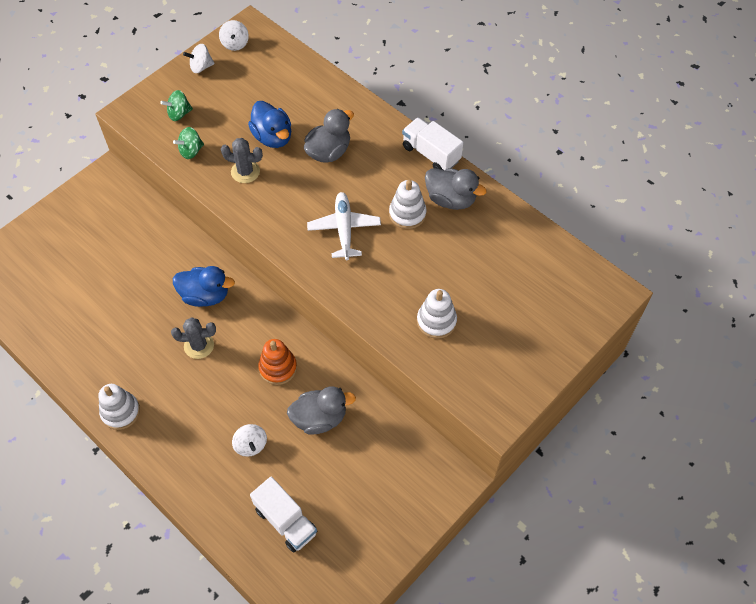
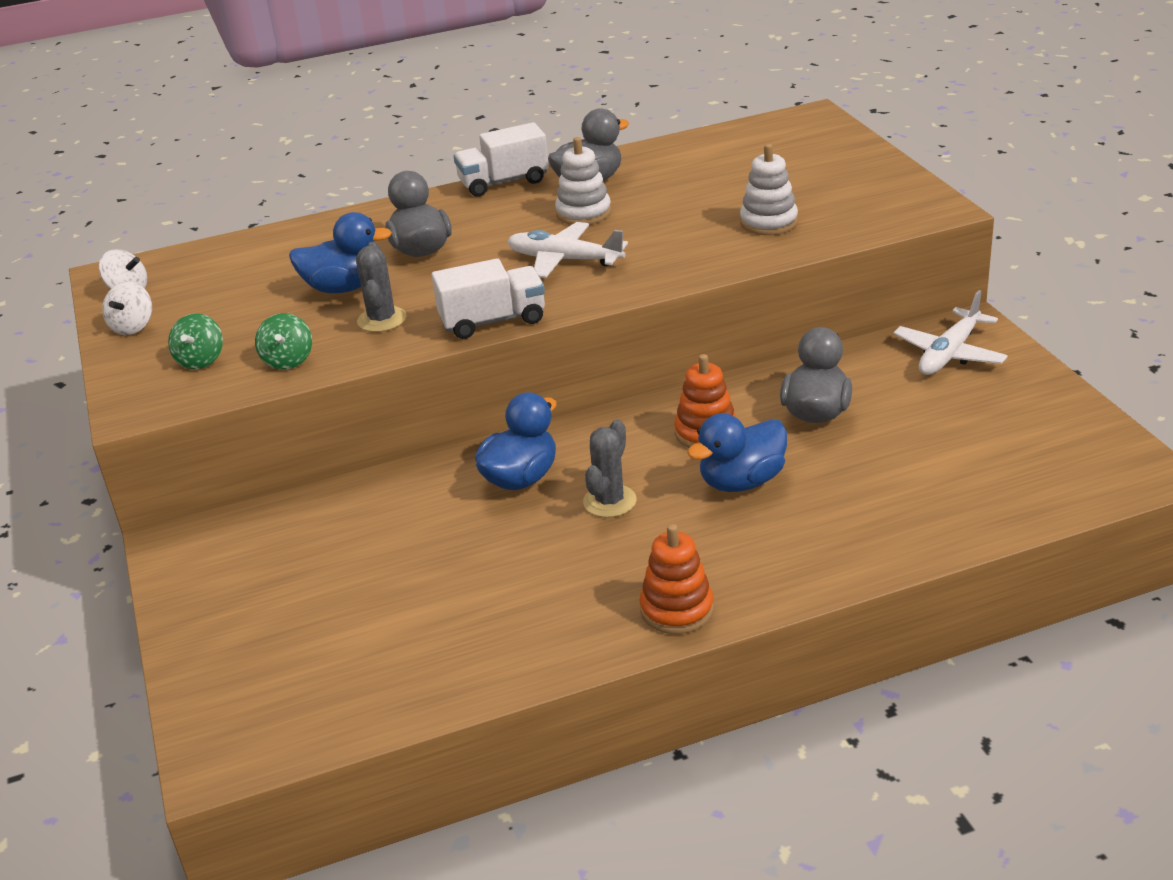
camera: 60 degrees left, 25 degrees down
(120, 412) = (677, 609): white stacking toy -> orange stacking toy
(237, 403) = (741, 482): none -> blue duck
(245, 172) = (382, 320): grey cactus -> grey cactus turned 45 degrees counterclockwise
(251, 445) = (824, 482): white spinning top -> none
(285, 521) = (970, 473): white truck -> white truck (493, 321)
(415, 474) = (949, 353): none -> white plane

